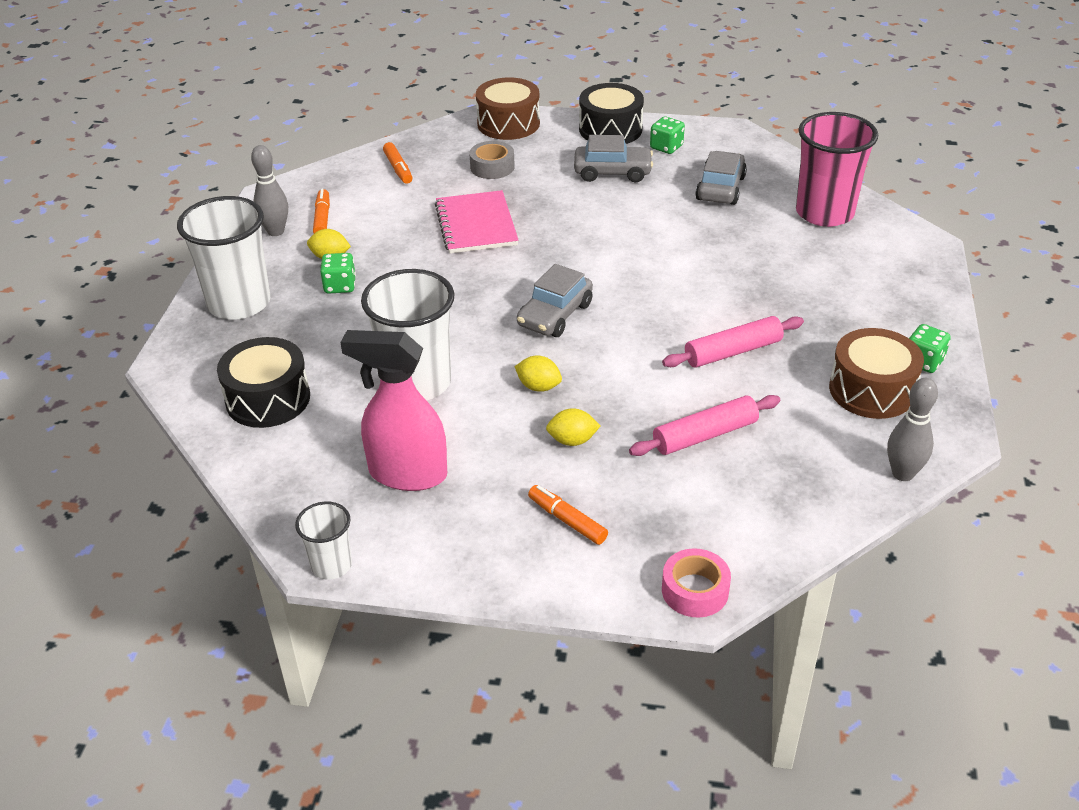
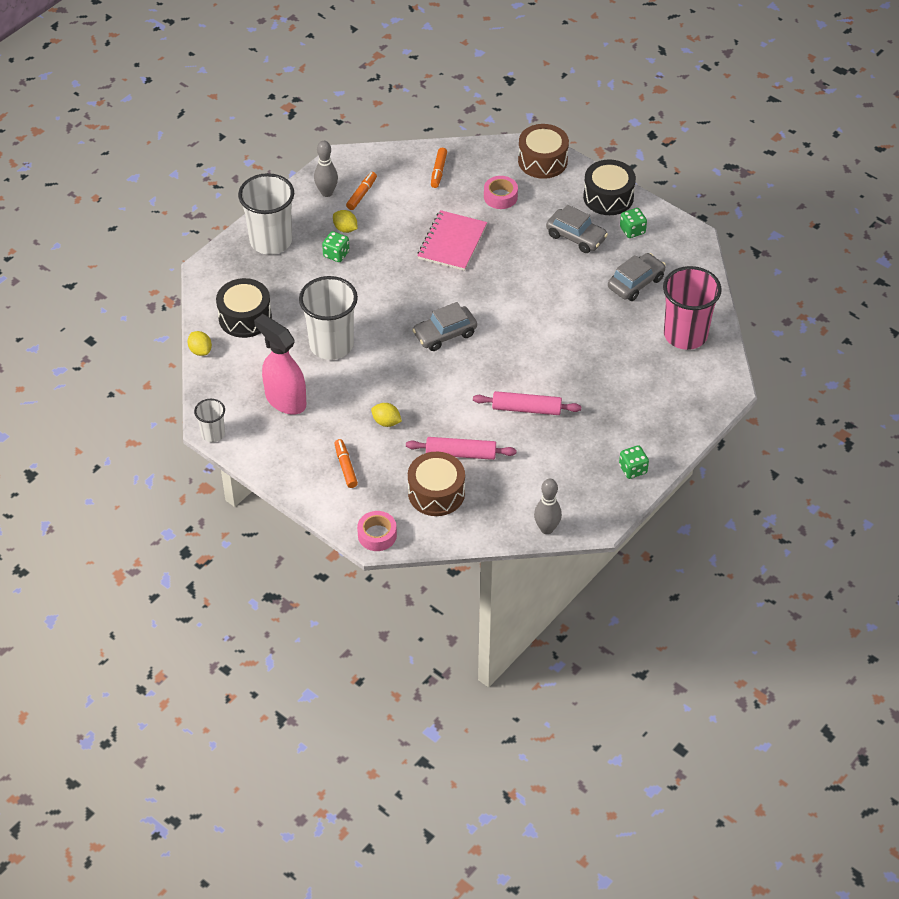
camera: 30 degrees right, 10 degrees up
(492, 167) = (500, 197): grey tape -> pink tape
(538, 387) = (395, 379): yellow lemon -> yellow lemon (200, 350)
(871, 390) = (582, 472): brown drum -> brown drum (436, 493)

